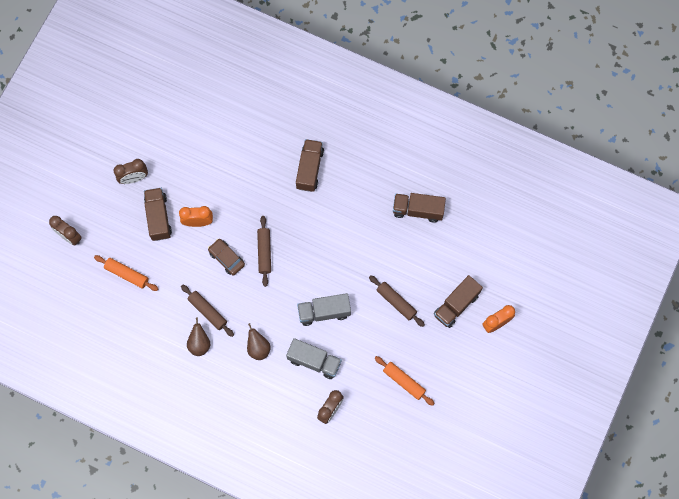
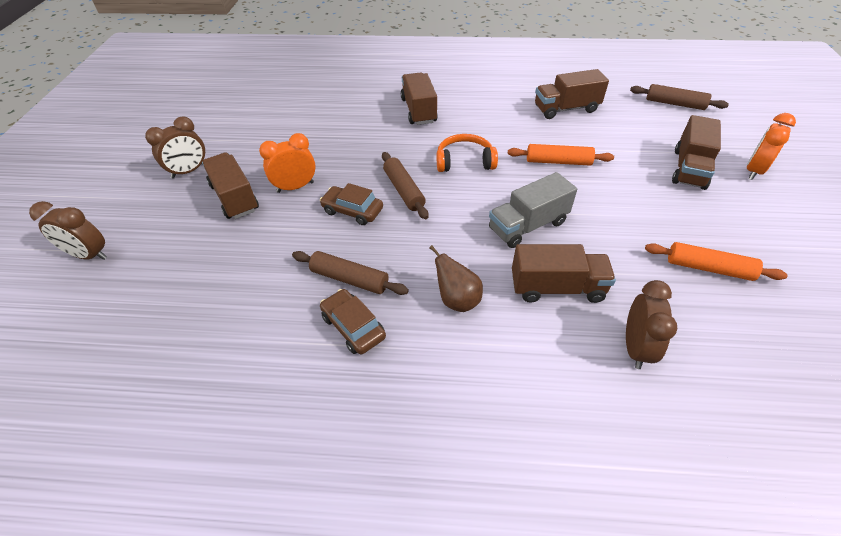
camera: 20 degrees left, 25 degrees down
(127, 274) = (196, 273): orange rolling pin -> orange rolling pin (558, 162)
(199, 343) = (353, 327): brown pear -> brown car
(314, 361) = (557, 288): grey truck -> brown truck
(315, 239) = (464, 161): none -> orange headphones
(396, 302) = (614, 187): brown rolling pin -> brown rolling pin (674, 104)

